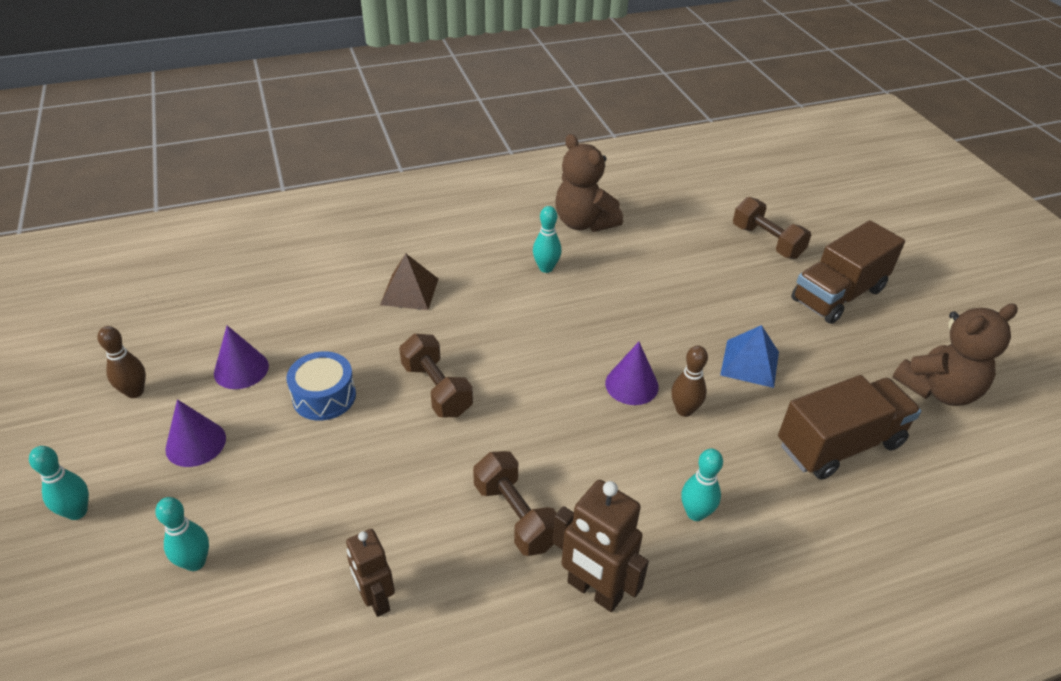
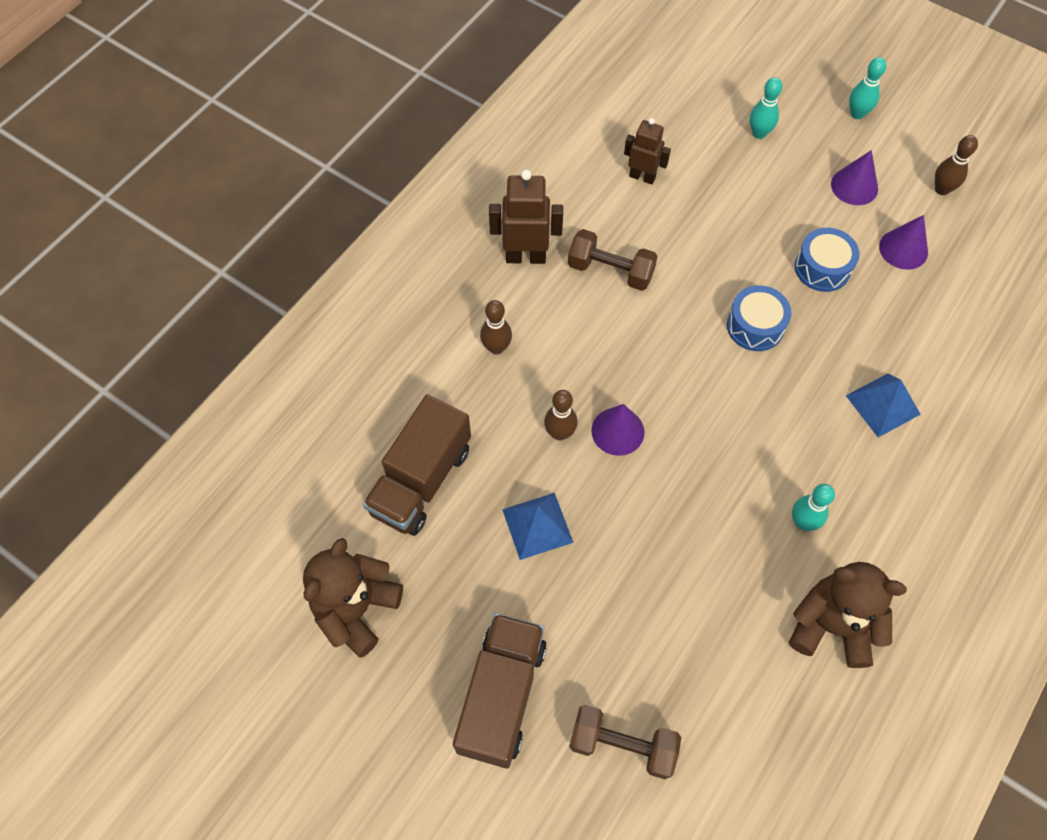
camera: 145 degrees right, 20 degrees up
(409, 291) = (883, 405): brown pyramid -> blue pyramid
(437, 389) = (755, 326): brown dumbbell -> blue drum
(695, 513) = (496, 348): turquoise bowling pin -> brown bowling pin

